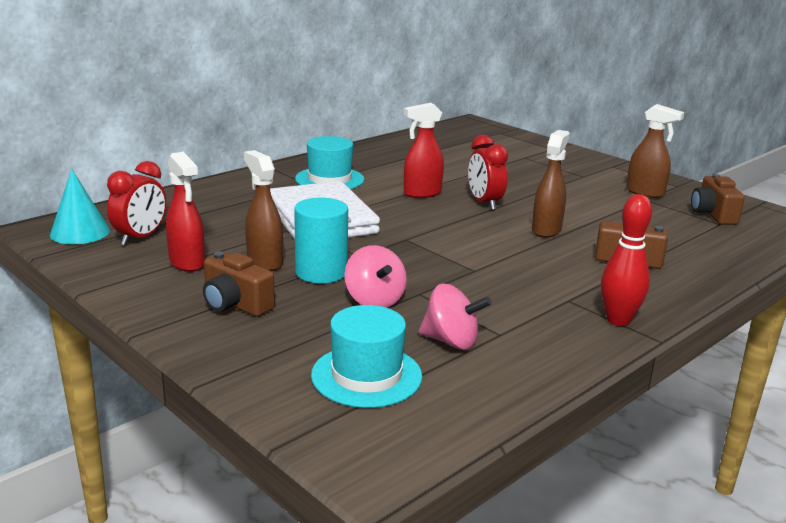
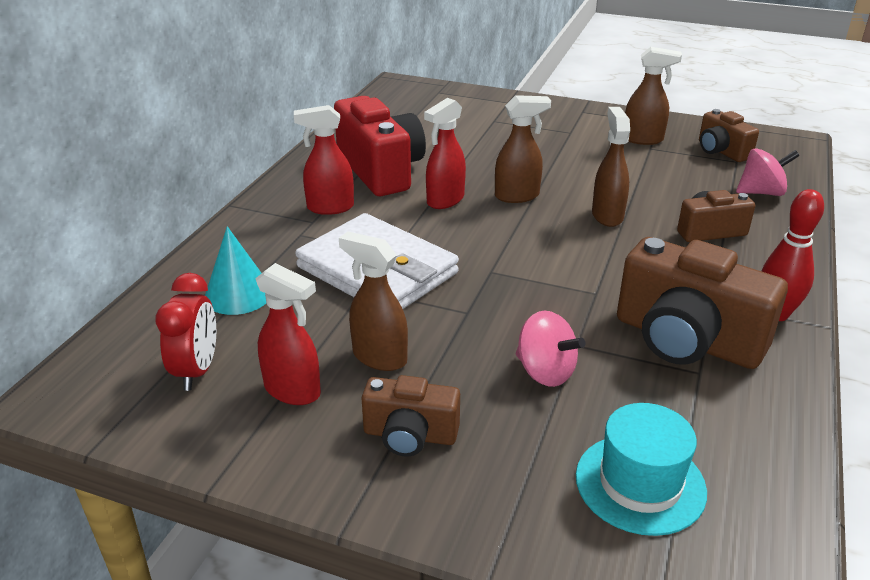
camera: 25 degrees left, 10 degrees up
(80, 232) = (108, 388): turquoise cone -> turquoise cone (238, 294)
(321, 272) = (453, 351): turquoise cylinder -> none
(329, 179) = (330, 207): turquoise hat -> red spray bottle
(394, 167) = (381, 170): none -> red camera
(451, 341) = (669, 401): pink spinning top -> pink spinning top (761, 192)
(484, 203) = (517, 196): red clock -> brown spray bottle
(514, 314) = (686, 340): none -> brown camera

